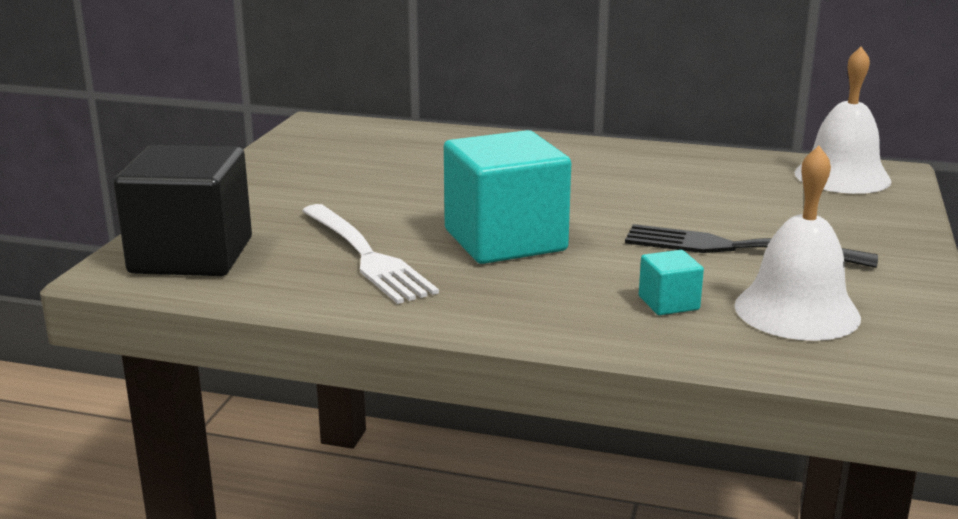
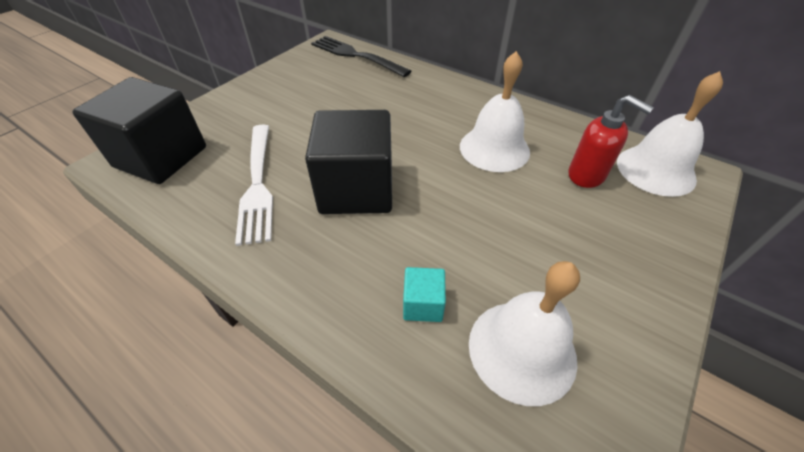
camera: 20 degrees right, 25 degrees up
(505, 240) = (356, 189): turquoise cube -> black cube
(646, 186) = (494, 148): none -> white bell
(737, 248) = (520, 244): black fork -> black fork (356, 56)
(770, 191) = (587, 175): none -> red soap dispenser

